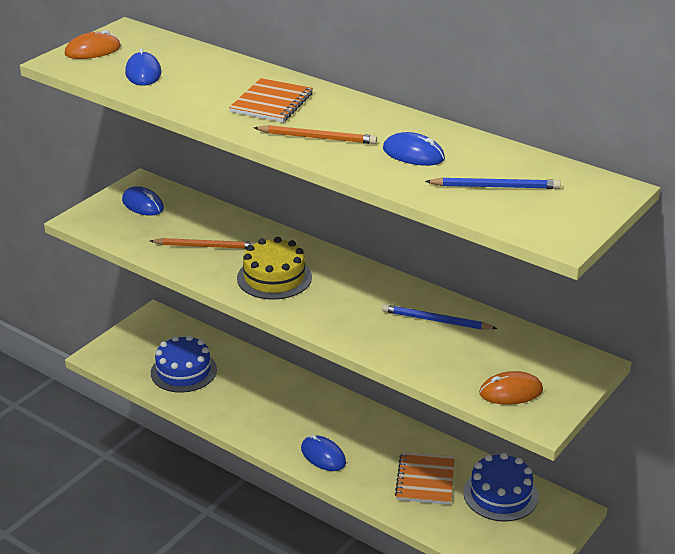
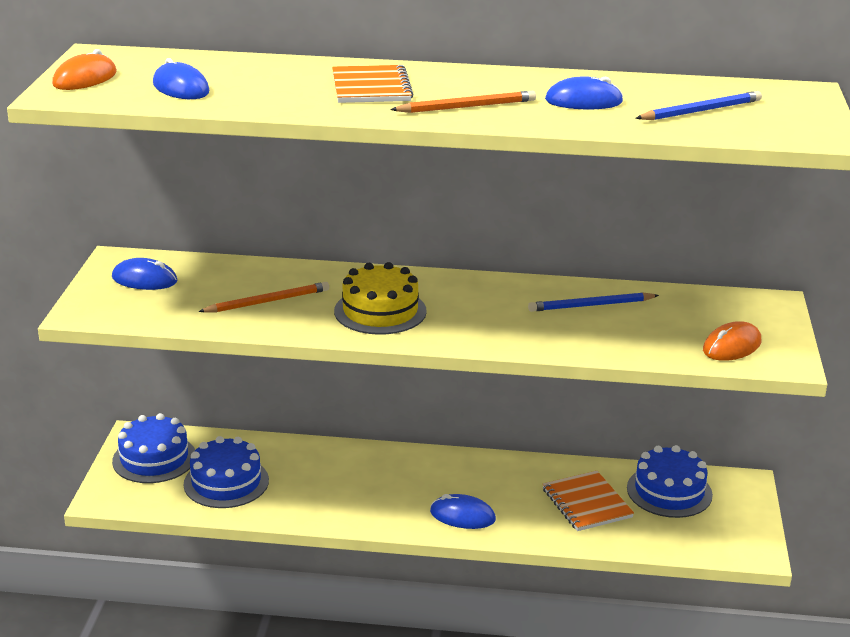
camera: 30 degrees left, 5 degrees down
(152, 337) = (154, 458): none -> blue cake

